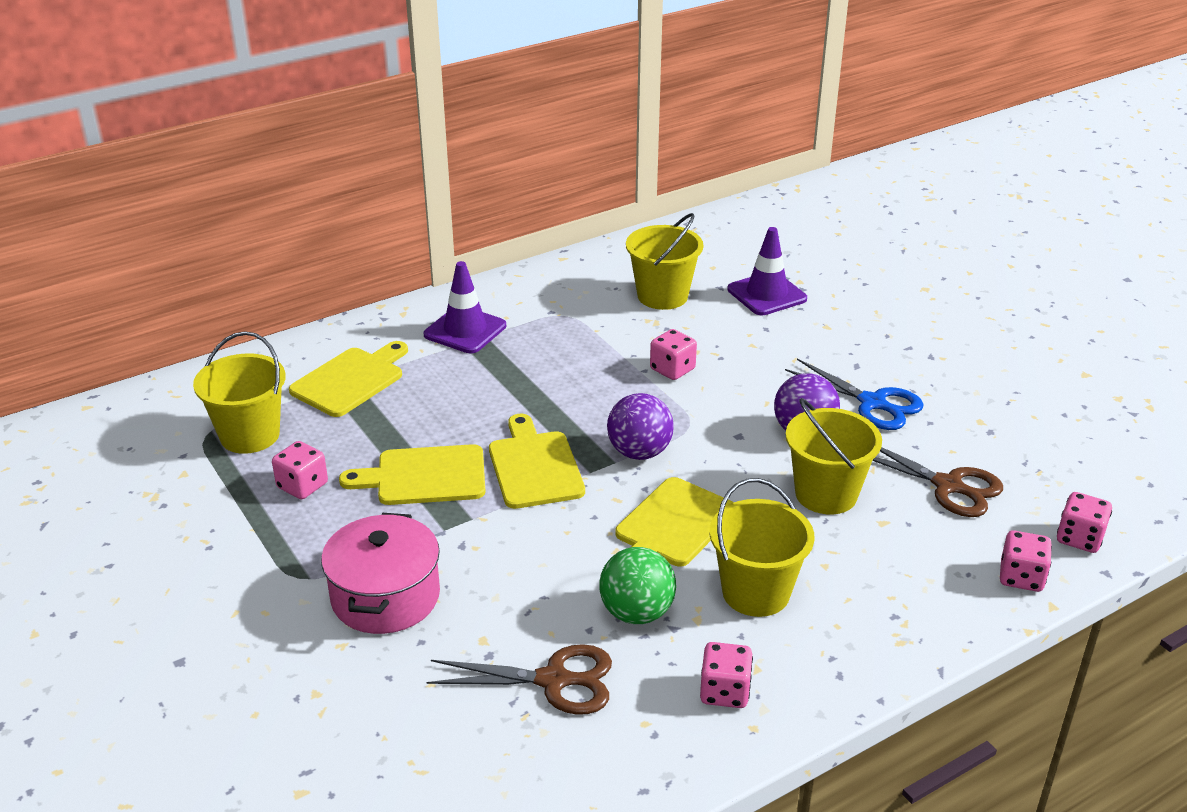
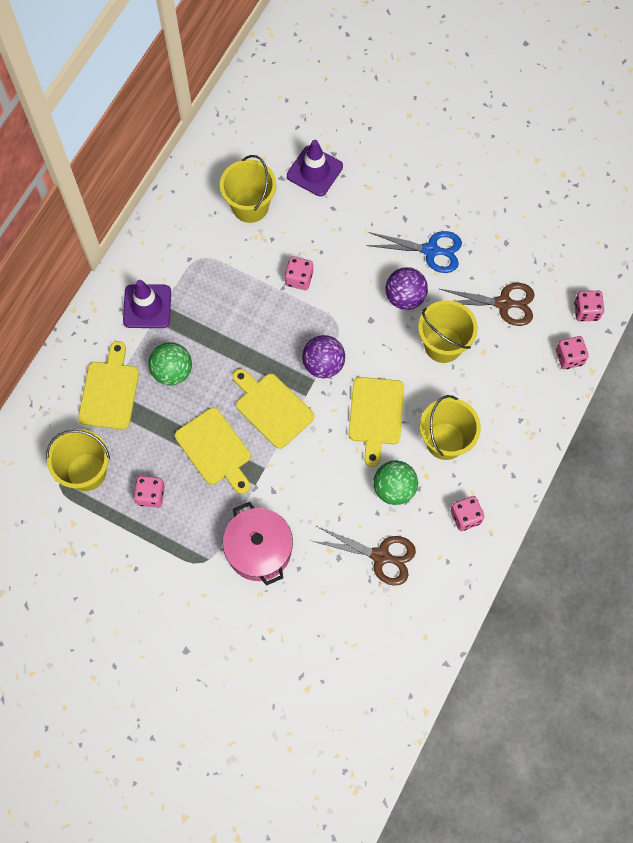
camera: 30 degrees left, 35 degrees up
(424, 476) = (215, 450): yellow cutting board -> yellow cutting board turned 90 degrees counterclockwise
(441, 390) = (172, 371): none -> green ball
(553, 680) = (380, 556): brown scissors -> brown scissors turned 45 degrees clockwise

